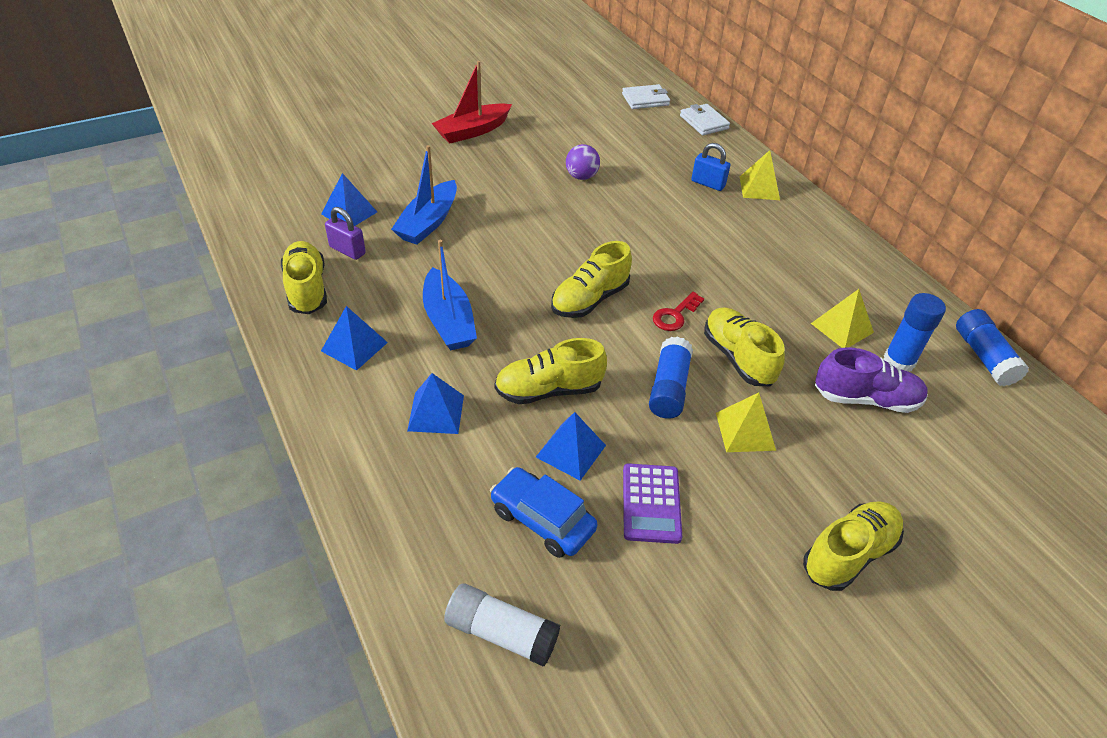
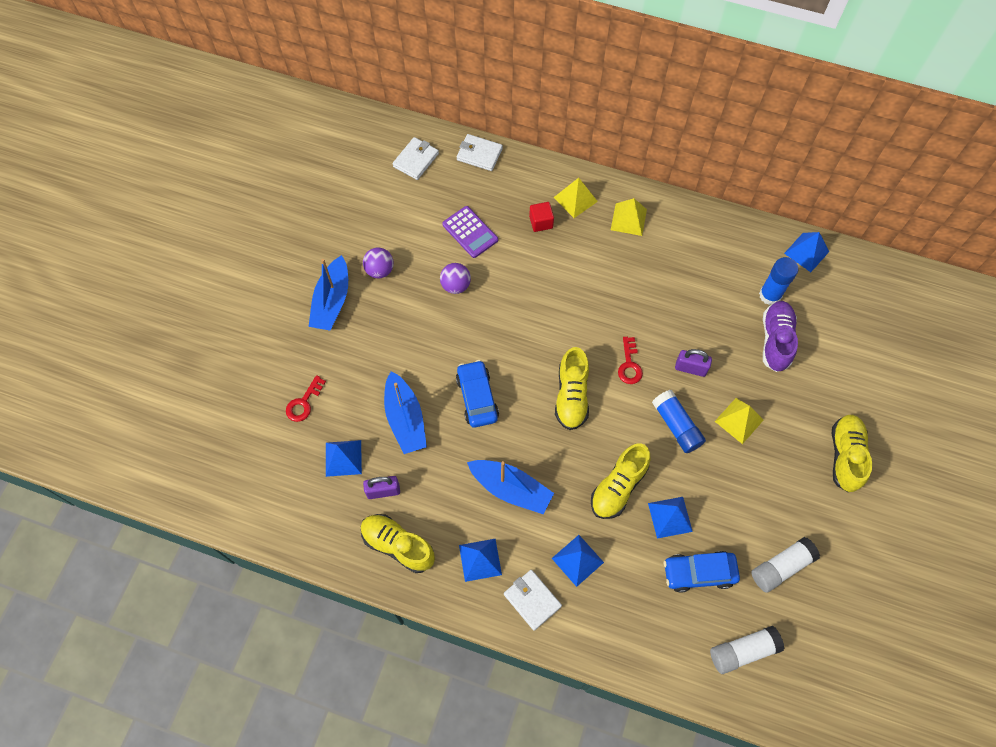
camera: 40 degrees left, 20 degrees up
(355, 408) = (532, 600): none -> white wallet
(369, 167) = (303, 403): none -> red key
(472, 131) = (332, 301): red boat -> blue boat
(504, 247) = (477, 397): none -> blue car
(532, 136) = (380, 270): none -> purple ball
(644, 592) = (781, 567): none -> white glue stick
(651, 503) = (737, 512): purple calculator -> purple calculator (470, 232)
(708, 183) = (541, 222): blue padlock -> red cube
(738, 357) = (690, 368): yellow shoe -> purple padlock
(842, 328) = (722, 293): yellow pyramid -> yellow pyramid (628, 219)
(865, 399) = (775, 340): purple shoe -> purple shoe turned 45 degrees counterclockwise
(983, 357) = (806, 252): blue glue stick -> blue pyramid

